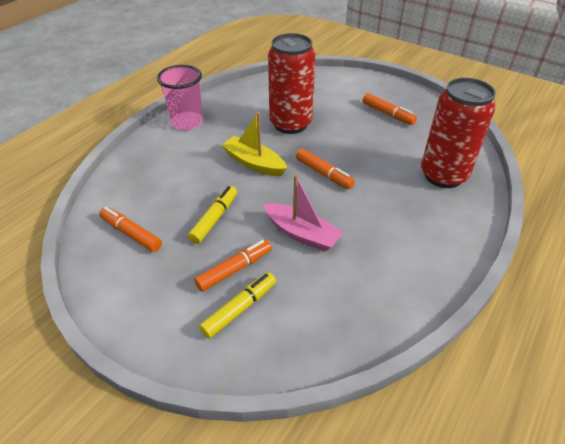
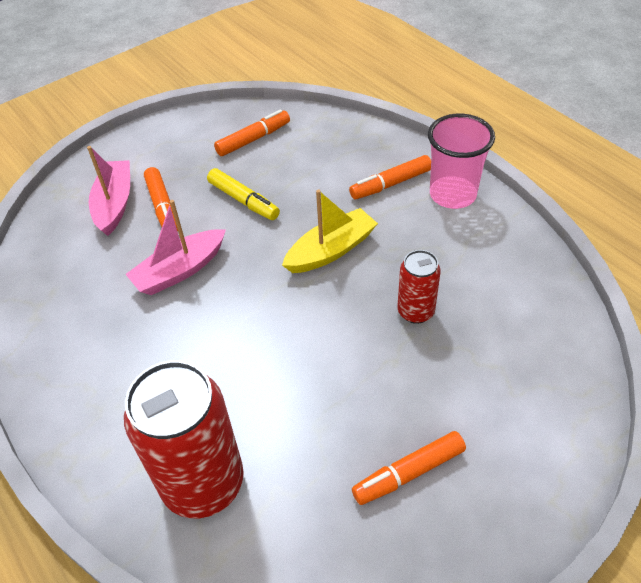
camera: 110 degrees right, 5 degrees up
(239, 309) = (114, 204): yellow marker -> pink boat
(290, 124) = (415, 311): red can -> red can, size x0.52
(324, 173) = (277, 321): orange marker -> orange marker (391, 184)

